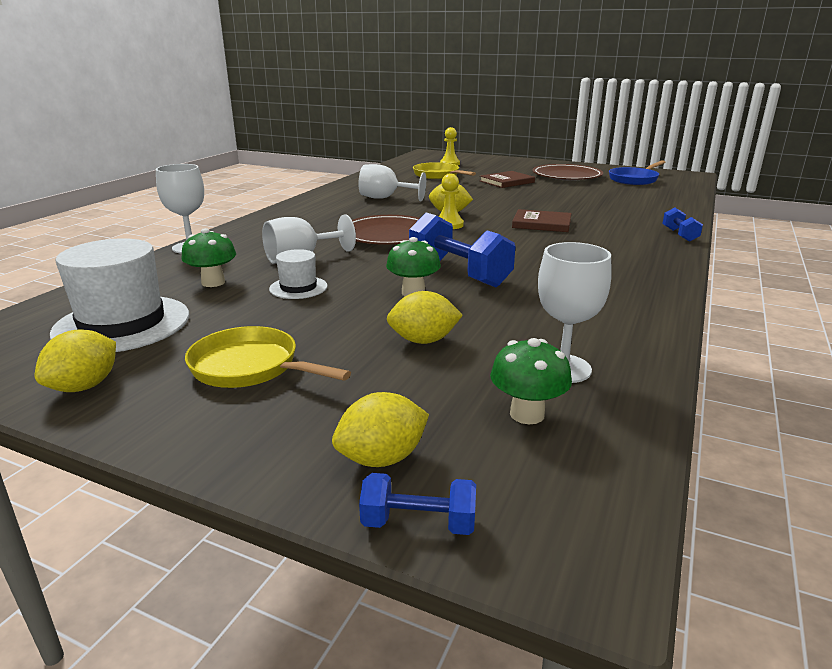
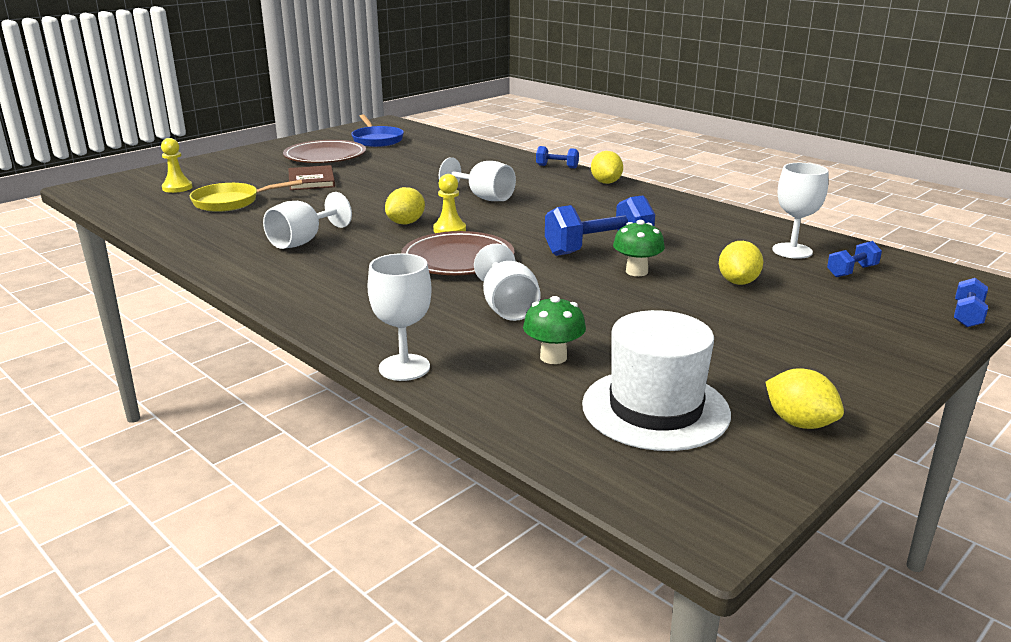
camera: 70 degrees left, 0 degrees up
(250, 367) = (773, 348): yellow pan -> none
(298, 287) = (596, 316): white hat -> none
(382, 458) = (905, 316): yellow lemon -> yellow lemon (606, 182)
(527, 414) = (852, 271): green mushroom -> blue dumbbell
(541, 224) = (483, 197): brown book -> white goblet

